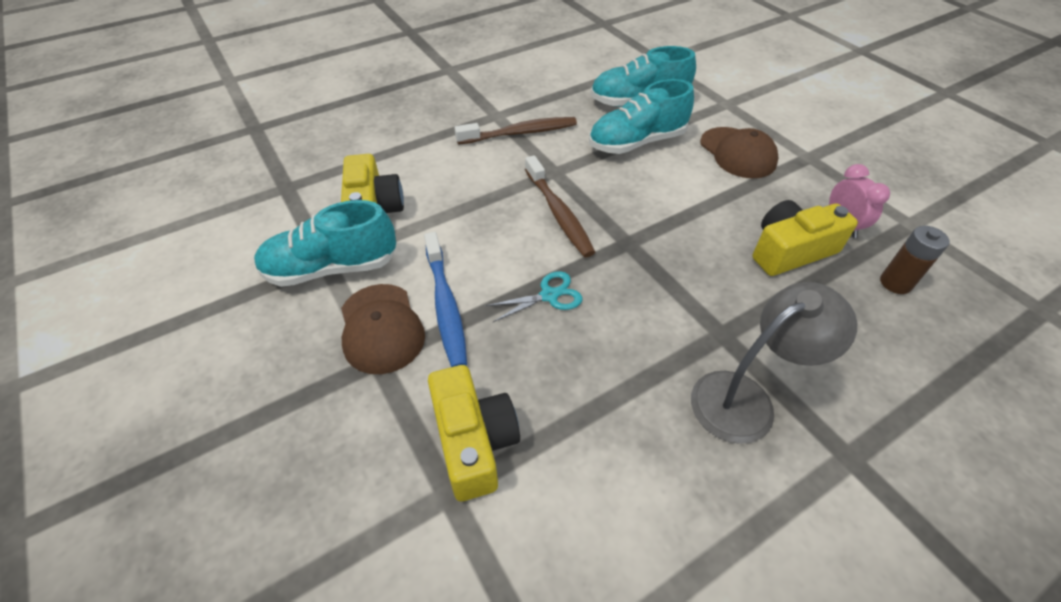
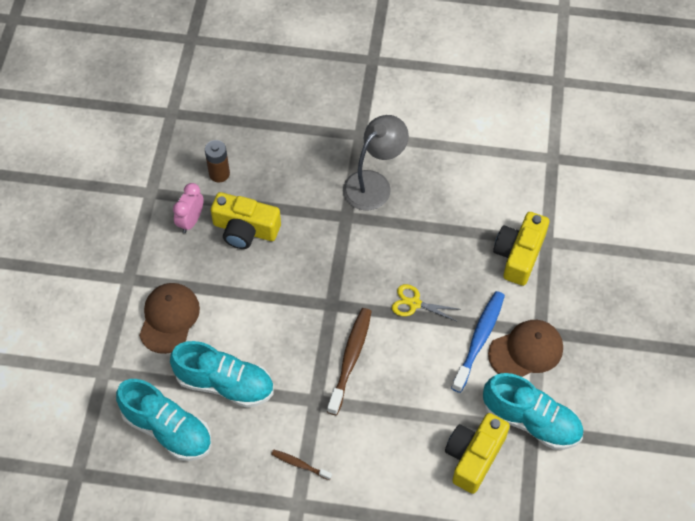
camera: 140 degrees left, 10 degrees up
(381, 328) = (526, 351): brown cap -> brown cap turned 45 degrees clockwise
(520, 133) = (299, 464): brown toothbrush -> brown toothbrush, size x0.52
(549, 295) = (414, 303): turquoise scissors -> yellow scissors
(746, 399) = (374, 183): grey lamp -> grey lamp turned 120 degrees clockwise

